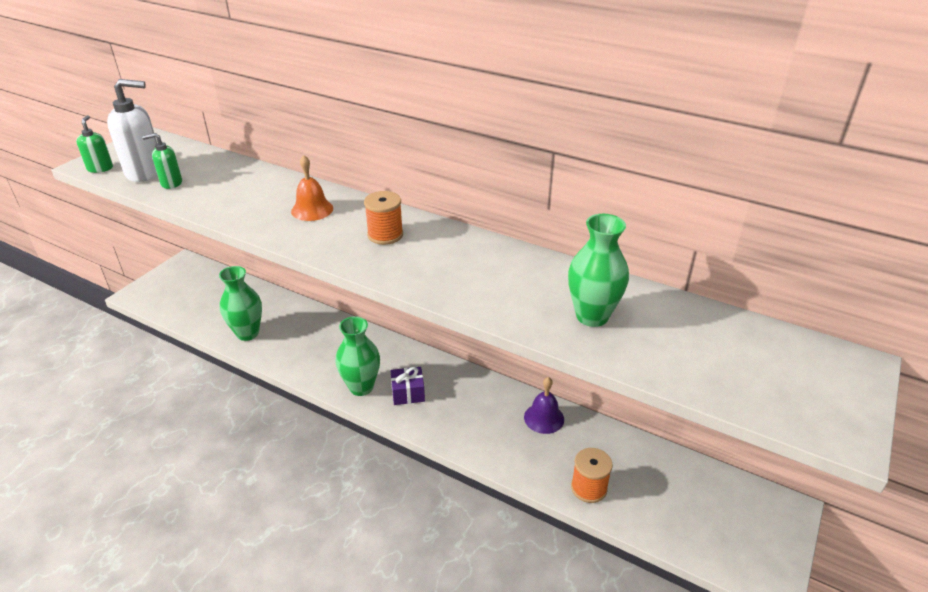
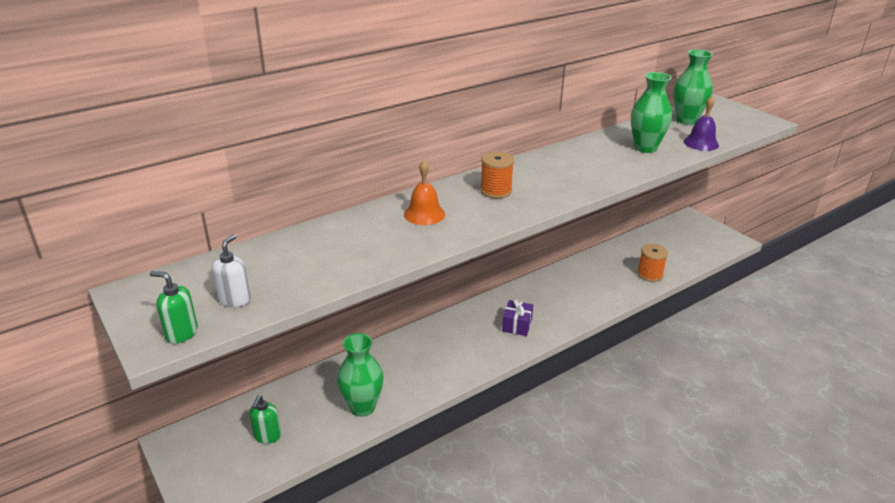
camera: 65 degrees left, 5 degrees down
(145, 172) = (235, 299): white soap dispenser -> white soap dispenser, size x0.56
(171, 183) = (285, 284): green soap dispenser -> green soap dispenser (267, 436)
(361, 387) = (494, 348): green vase -> green vase (686, 120)
(544, 418) = (579, 271): purple bell -> purple bell (701, 143)

